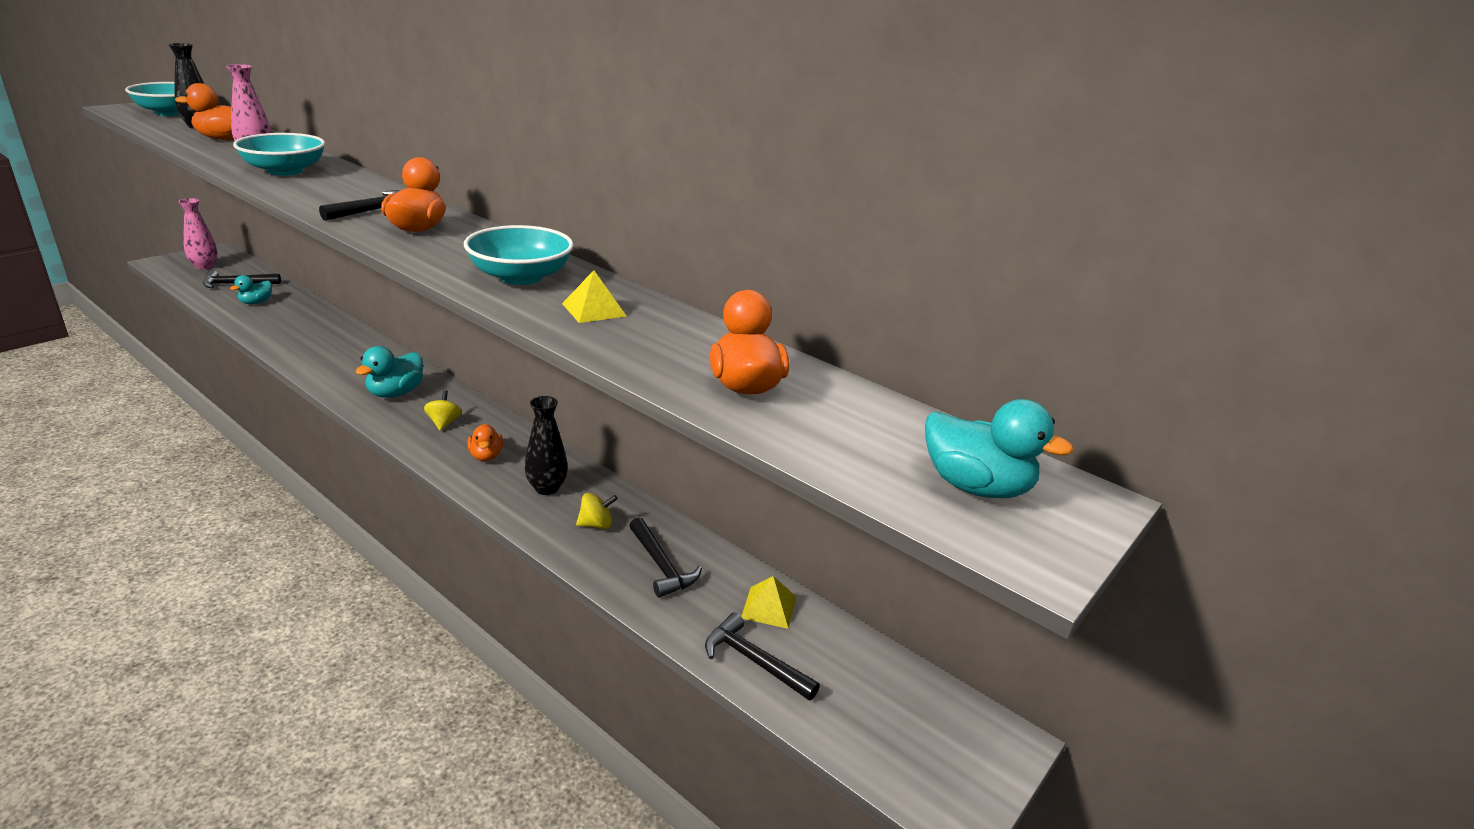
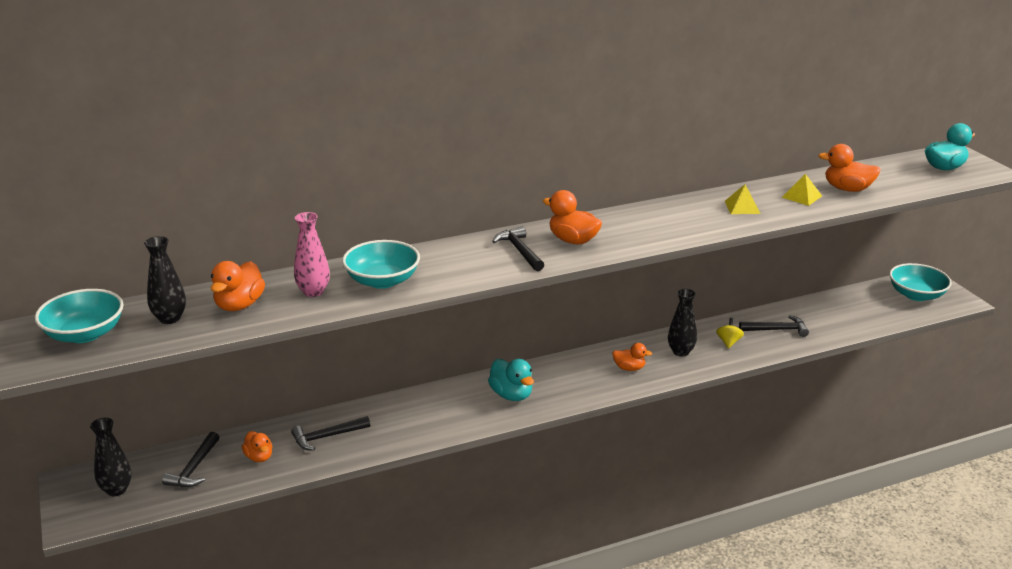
camera: 60 degrees left, 0 degrees up
(204, 266) = (116, 490): pink vase -> black vase
(256, 302) = (259, 457): turquoise duck -> orange duck
(444, 423) = (572, 379): yellow spinning top -> none
(521, 277) = (682, 219): turquoise bowl -> turquoise bowl (916, 295)
(754, 661) = (862, 321): black hammer -> black hammer (327, 437)
(769, 607) = (822, 307): yellow pyramid -> yellow pyramid (801, 196)

